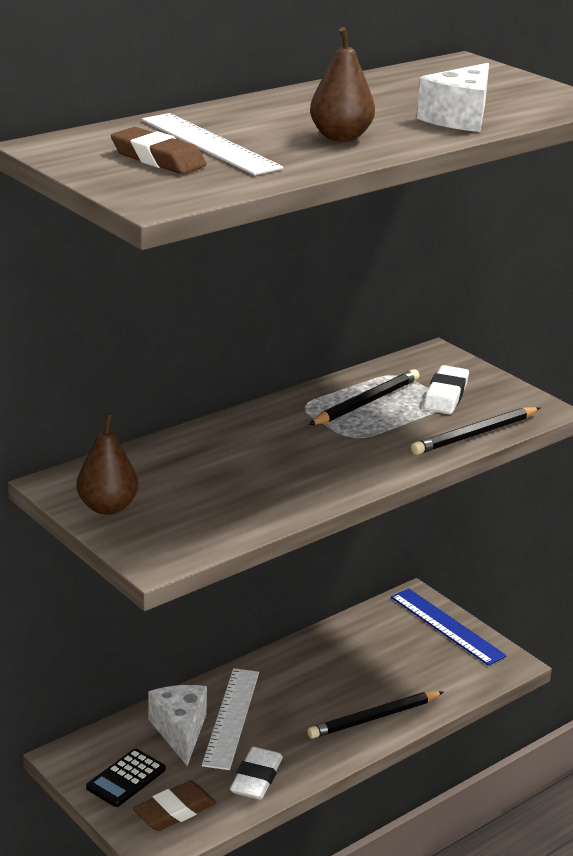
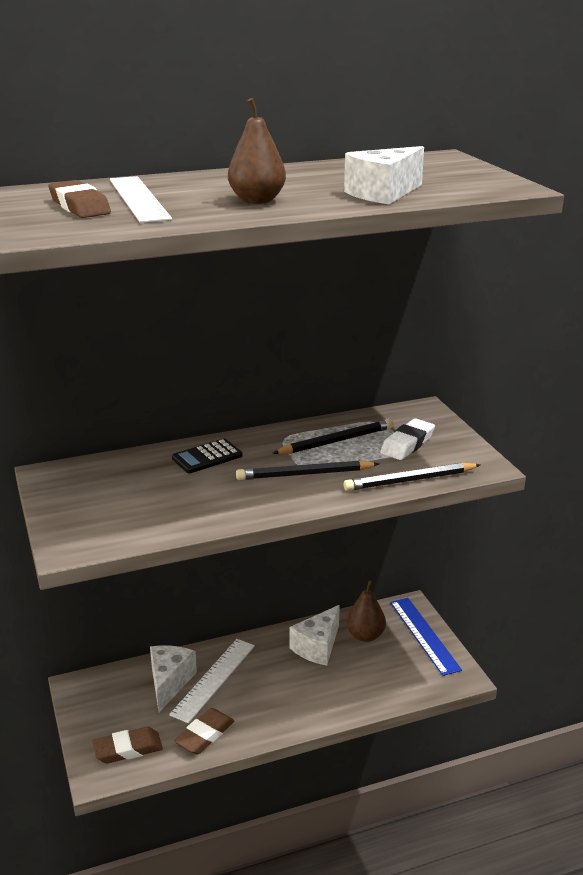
camera: 20 degrees right, 0 degrees up
(107, 507) = (68, 498): brown pear -> brown pear (365, 635)
(126, 778) = (108, 713): black calculator -> black calculator (207, 457)
(256, 778) = (205, 735): white eraser -> brown eraser
(333, 660) = (317, 647): none -> white cheese
(374, 718) = (325, 703): black pencil -> black pencil (304, 474)

